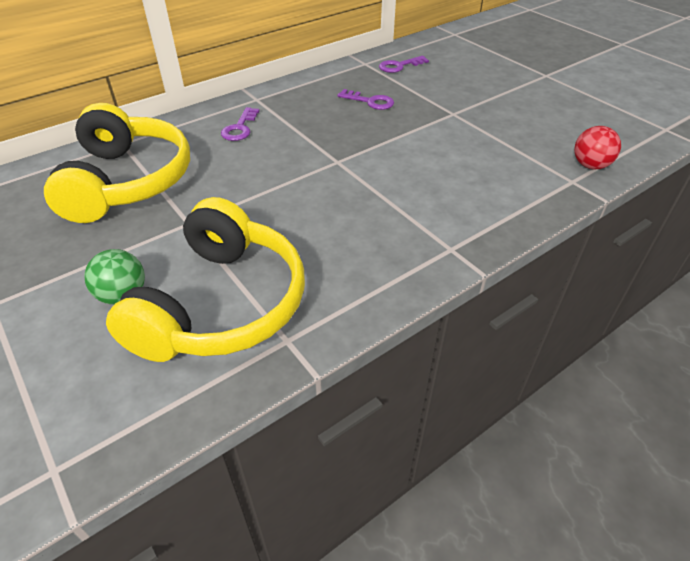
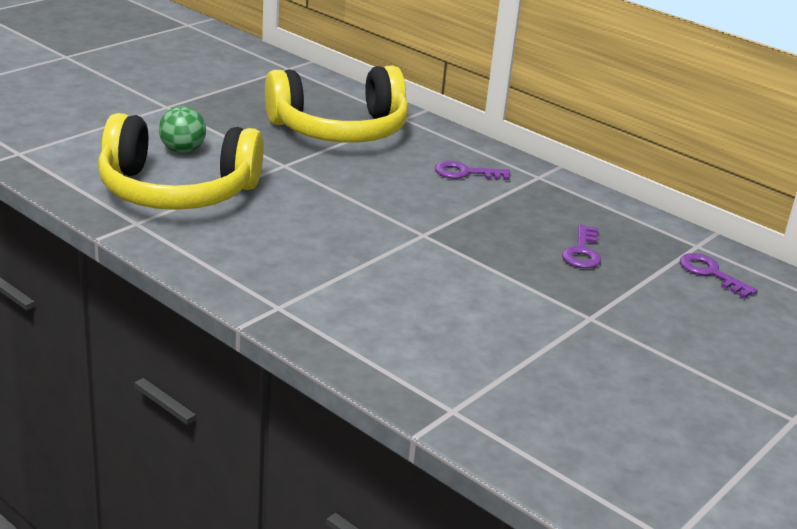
camera: 75 degrees right, 15 degrees down
(590, 165) = (502, 432): red ball -> none

